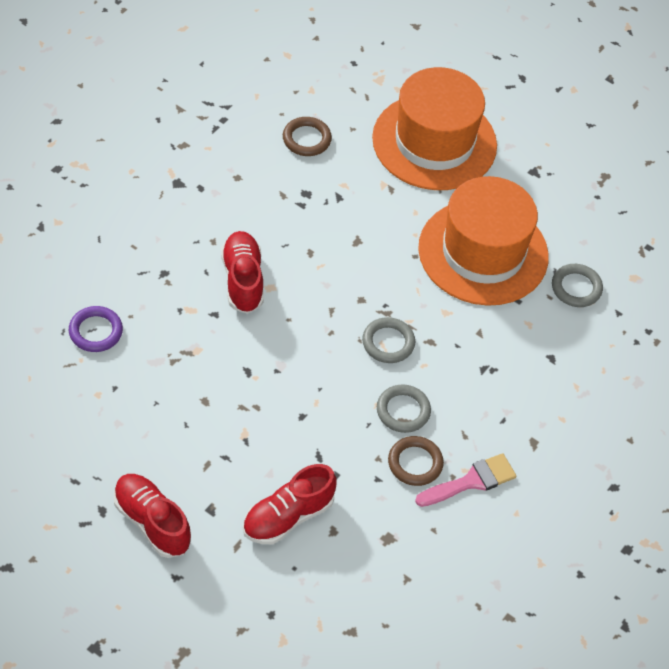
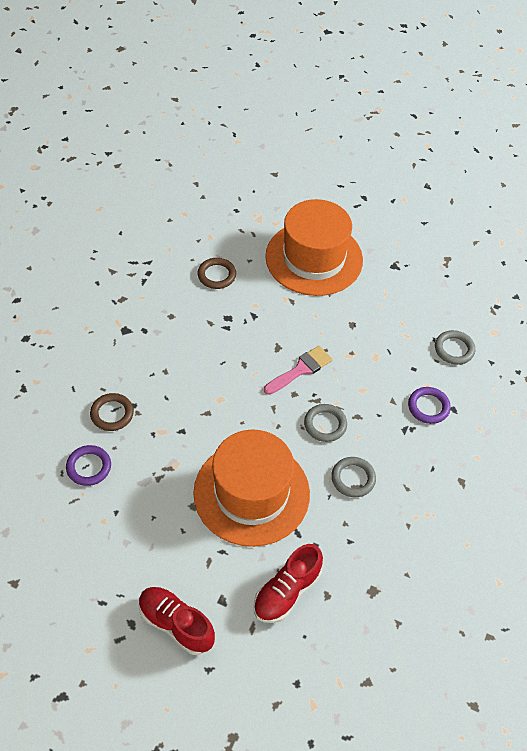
camera: 10 degrees left, 0 degrees up
(242, 280) = (197, 398): red shoe -> none
(415, 463) = (375, 520): brown ring -> brown ring (112, 414)
(471, 481) = (424, 526): pink brush -> pink brush (301, 369)
(483, 252) = (376, 336): orange hat -> orange hat (251, 493)
(521, 349) = (428, 407): none -> purple ring

